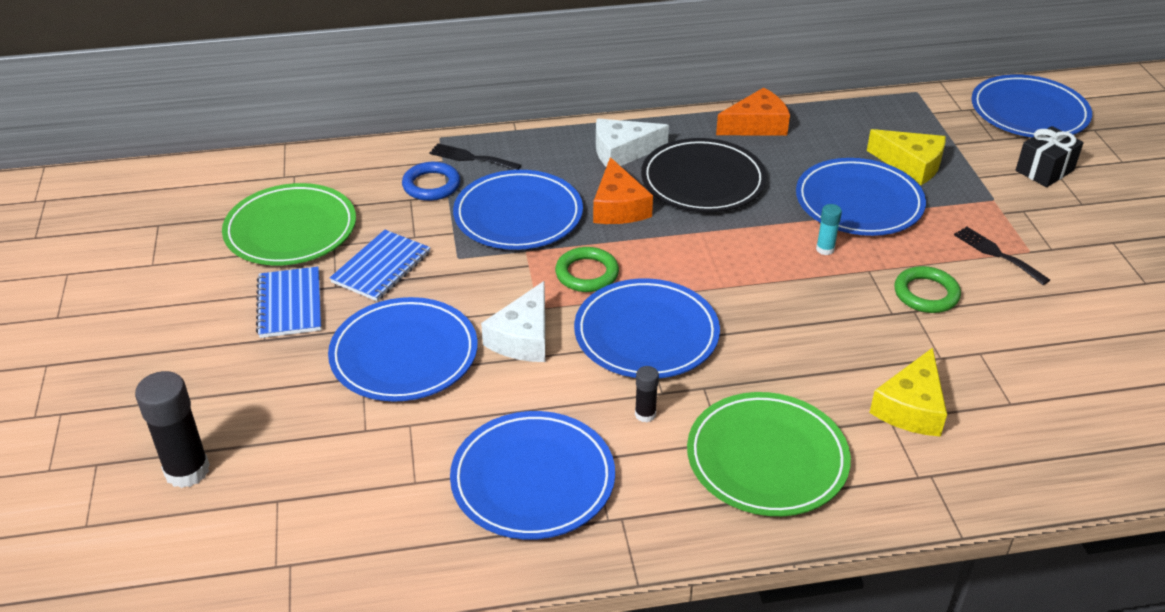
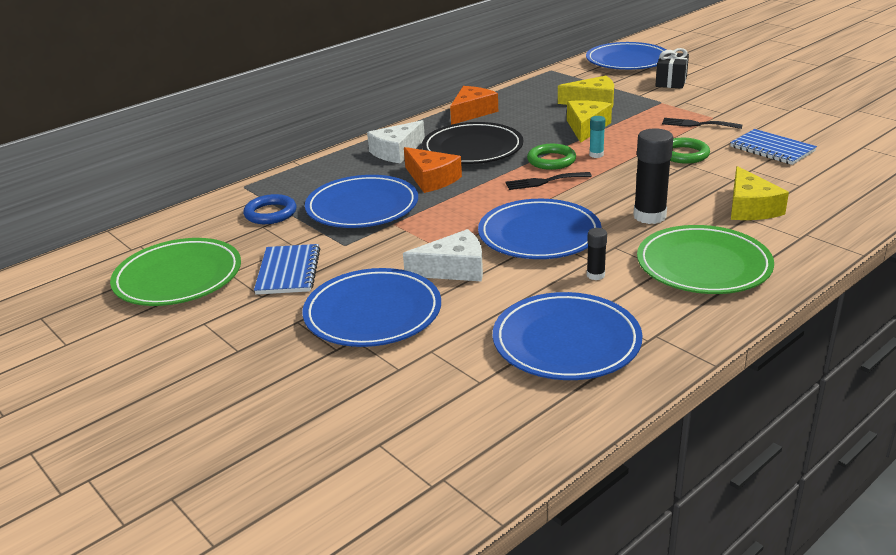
camera: 30 degrees left, 10 degrees down
(187, 471) = (270, 462): black glue stick -> black glue stick (649, 216)
(290, 304) = (234, 321): blue notebook -> blue notebook (772, 149)
(471, 158) = (284, 189): black fork -> black fork (544, 181)
(523, 338) = (454, 269): white cheese -> white cheese turned 90 degrees counterclockwise
(587, 273) = (455, 219): green ring -> green ring (551, 160)
(859, 202) = (586, 127): blue plate -> yellow cheese

